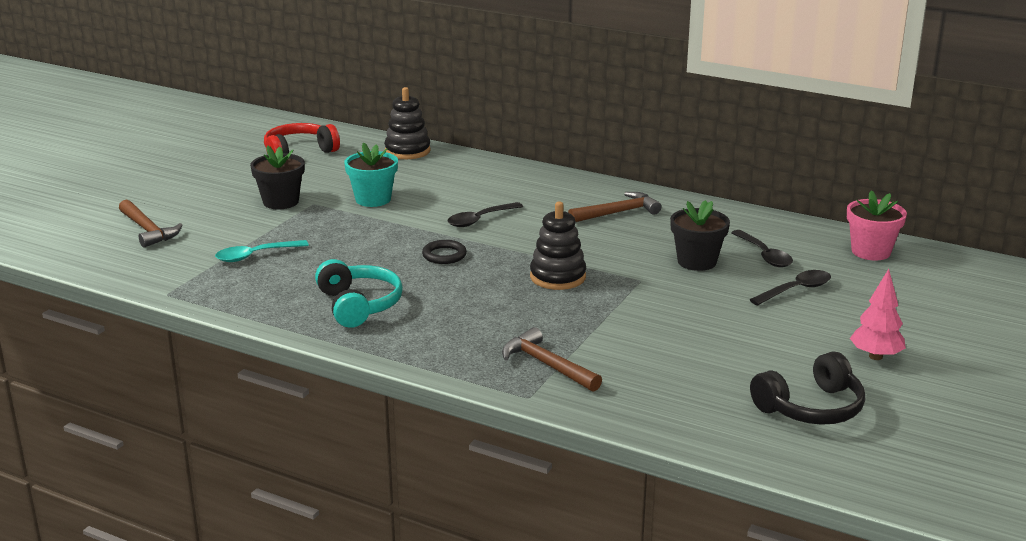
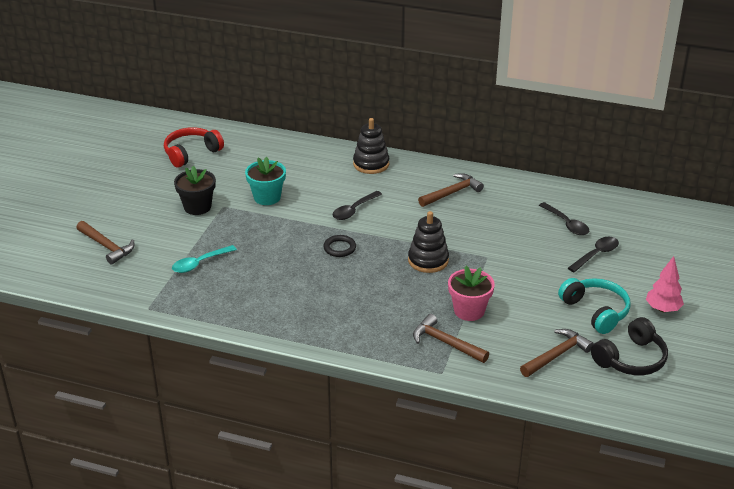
camera: 10 degrees left, 10 degrees up
(358, 305) = (294, 303): turquoise headphones -> turquoise headphones (595, 311)
(407, 151) = (275, 144): black stacking toy -> black stacking toy (371, 164)
(697, 262) = (521, 235): black flower pot -> none
(702, 393) = (557, 355): none -> brown hammer
(871, 252) = (638, 213): pink flower pot -> pink flower pot (469, 311)

